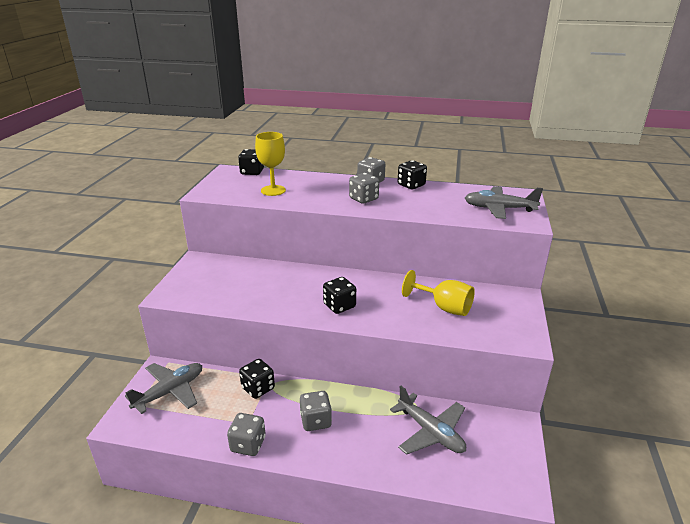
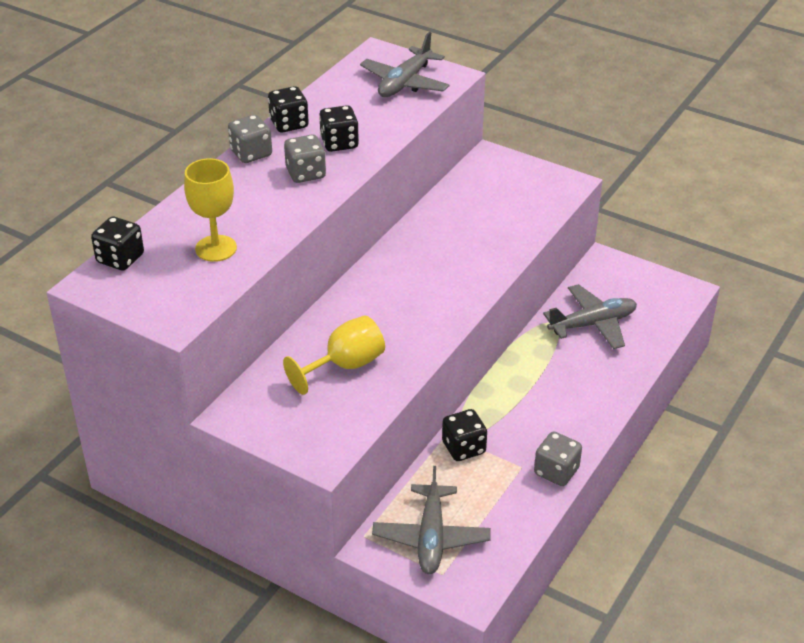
camera: 70 degrees left, 10 degrees up
(170, 392) = (431, 537): grey plane -> grey plane turned 150 degrees counterclockwise
(316, 421) = (541, 407): grey dice -> none
(339, 306) = (437, 296): black dice -> black dice (339, 143)
(444, 307) = (483, 217): yellow goblet -> yellow goblet (345, 366)

